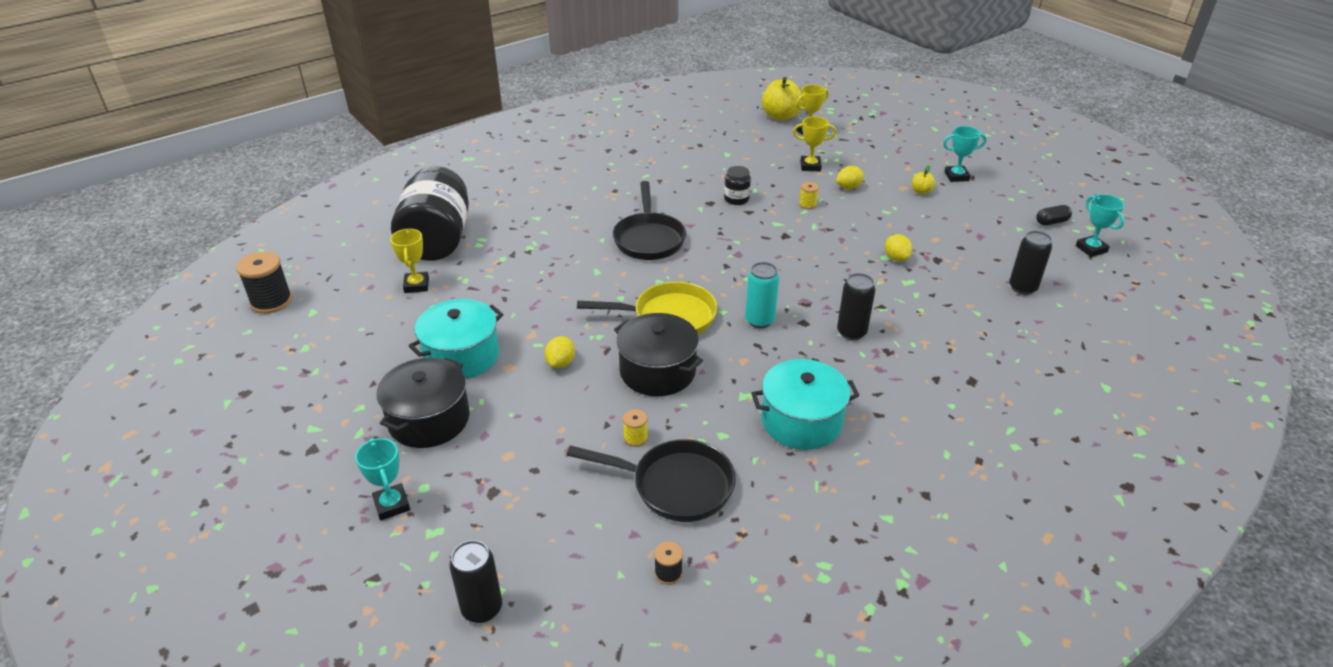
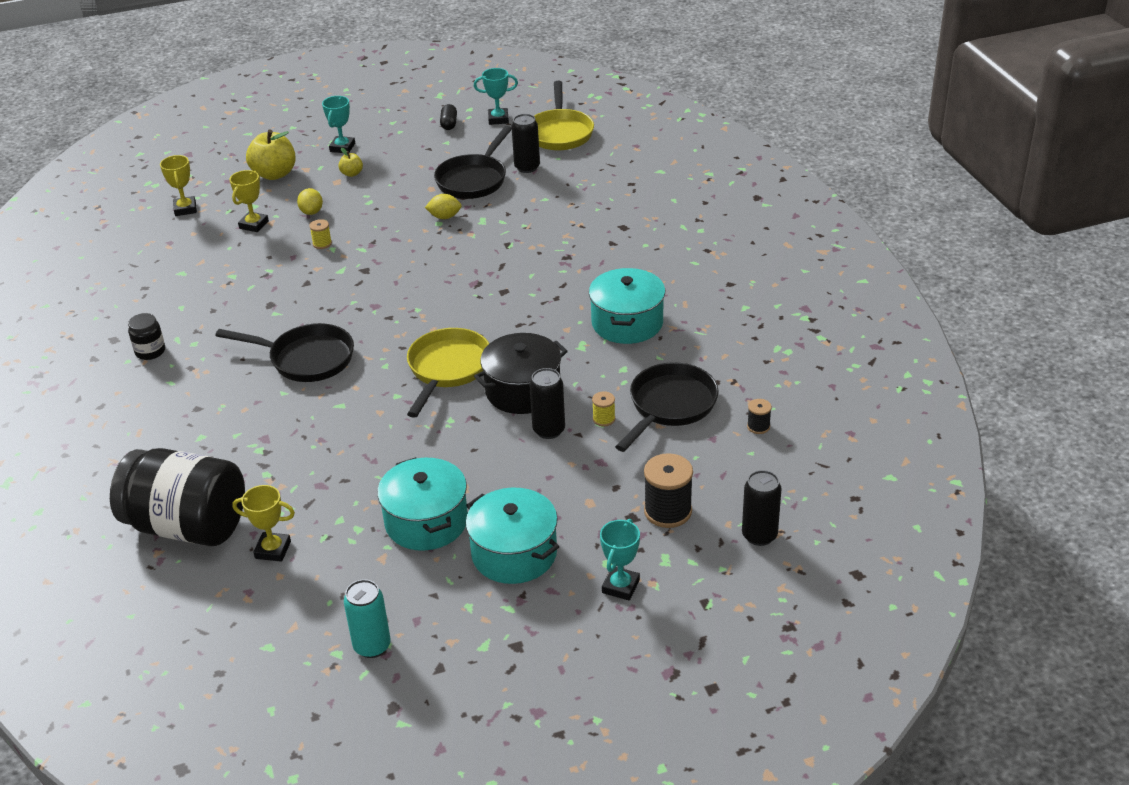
camera: 70 degrees left, 0 degrees up
(271, 301) = (220, 687): black spool -> black spool (668, 511)
(392, 505) = (620, 586): turquoise trophy -> turquoise trophy turned 60 degrees counterclockwise
(429, 419) = (514, 553): black pot -> turquoise pot
(561, 363) = (477, 451): yellow lemon -> none
(736, 199) = (277, 286): black jar -> black jar (150, 351)
(759, 320) = (486, 315): turquoise can -> turquoise can (372, 646)
(780, 116) = (134, 219): yellow apple -> yellow apple (274, 174)
(851, 332) = (532, 269): black can -> black can (549, 430)
(971, 260) = (473, 180): none -> black pan
(1107, 295) = (560, 133): none -> yellow pan

